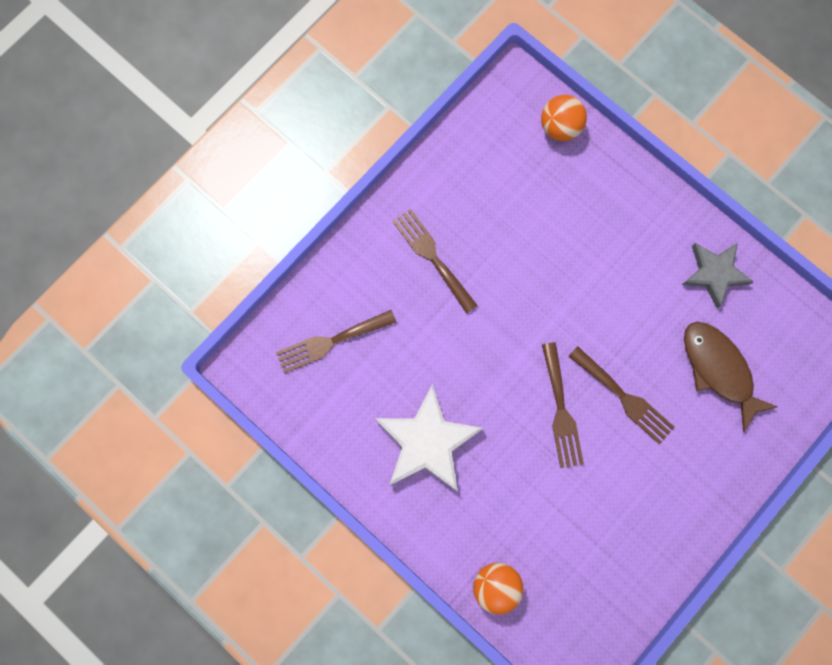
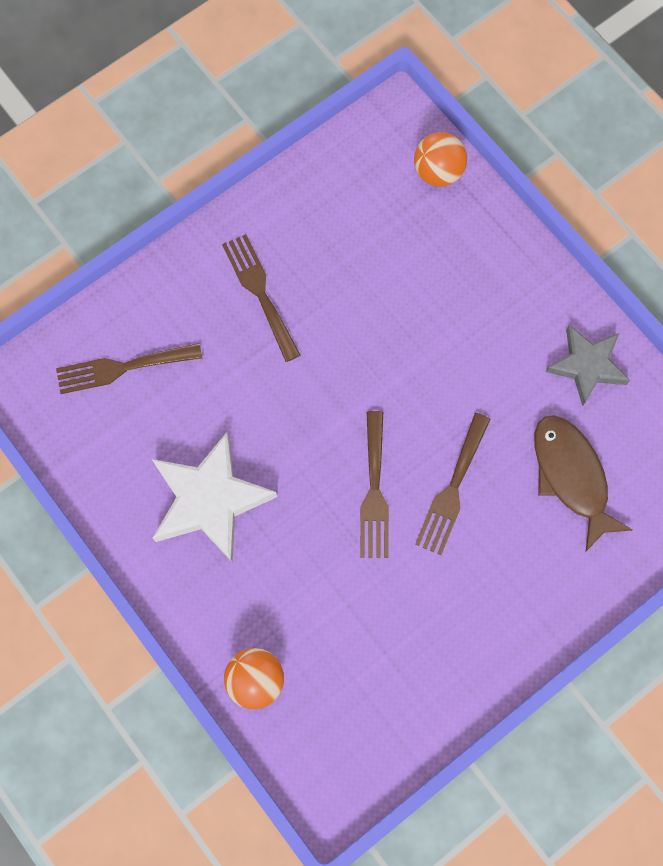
camera: 10 degrees right, 5 degrees down
(624, 398) = (452, 489): brown fork -> brown fork turned 60 degrees clockwise

